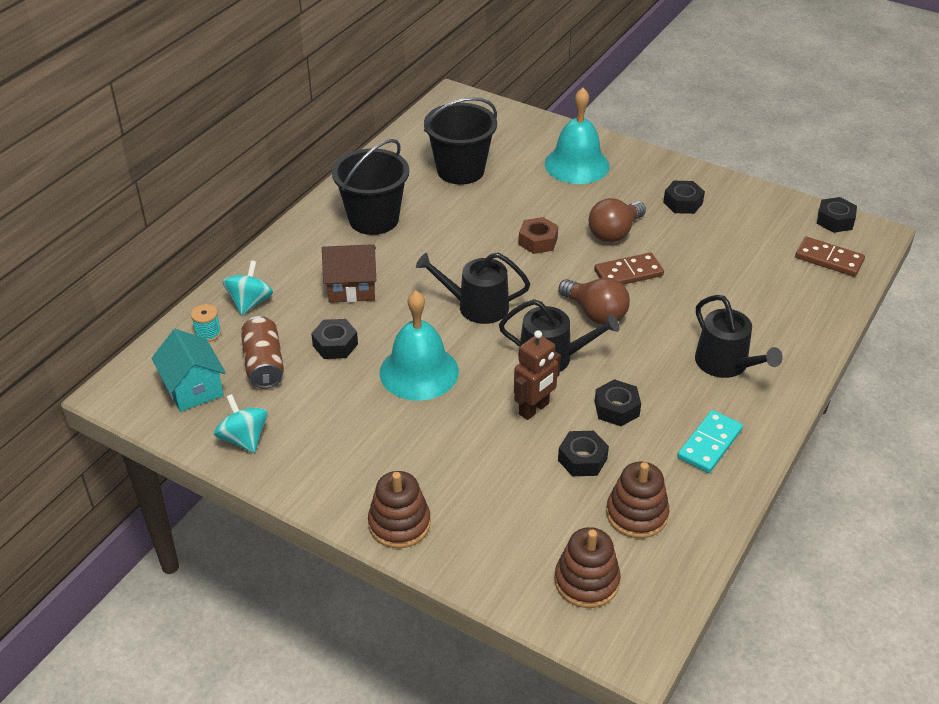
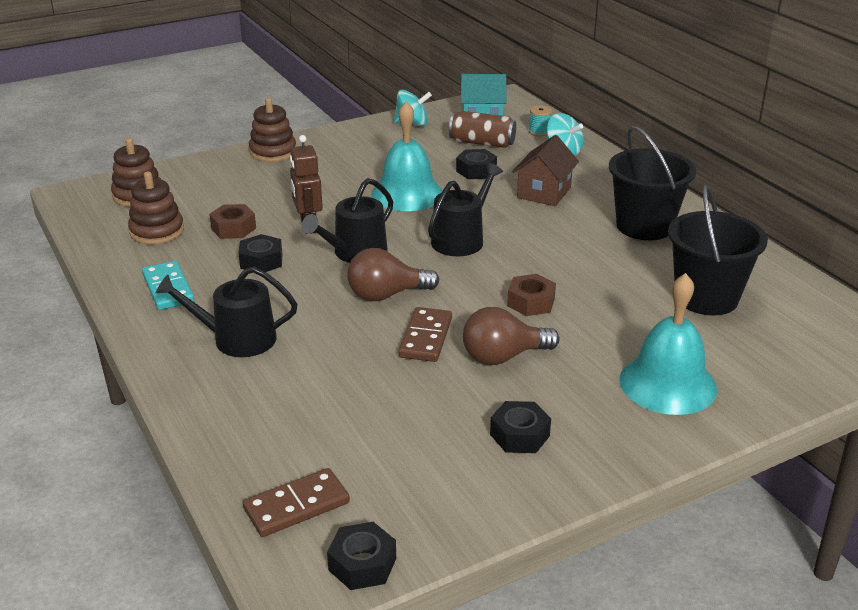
camera: 120 degrees right, 10 degrees down
(582, 459) = (233, 228): black nut -> brown nut
(614, 233) = (503, 356): brown light bulb -> brown light bulb turned 90 degrees counterclockwise

